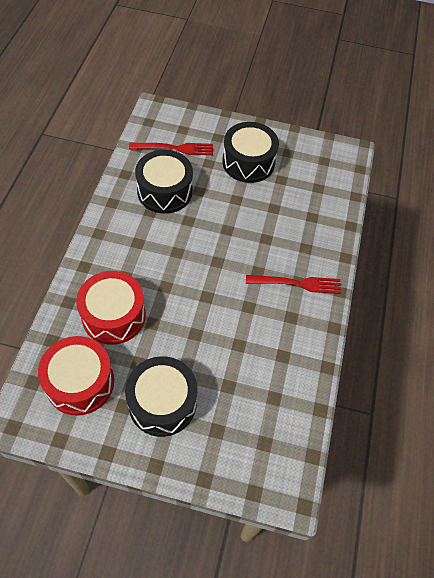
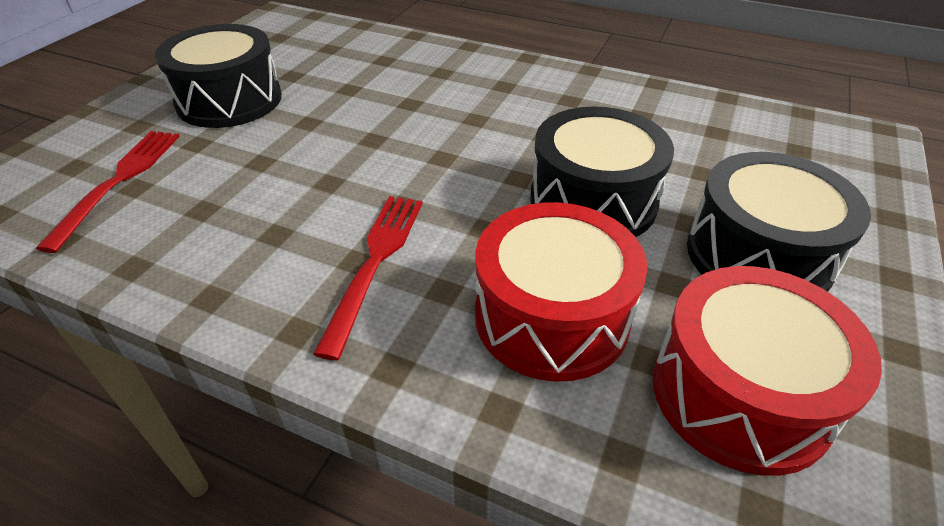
camera: 75 degrees left, 15 degrees down
(164, 191) = (231, 207): black drum -> black drum (593, 201)
(298, 283) = (508, 86): red fork -> red fork (375, 261)

